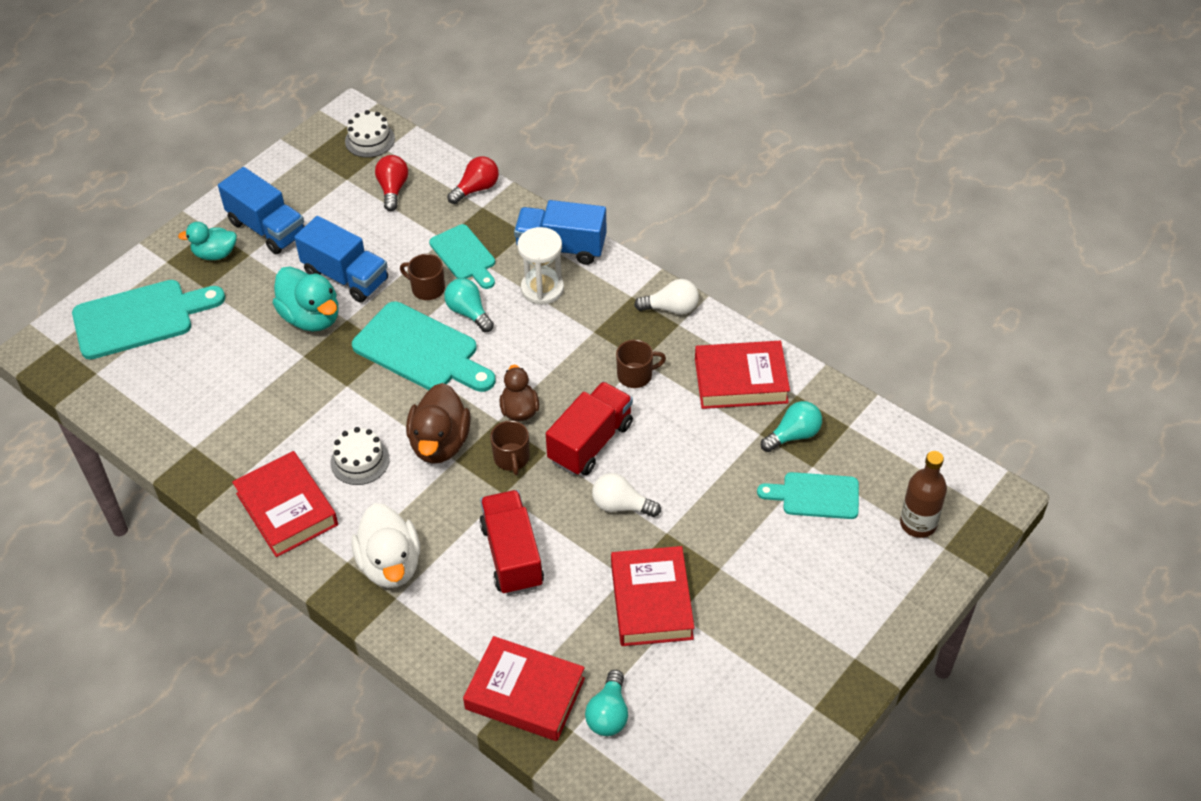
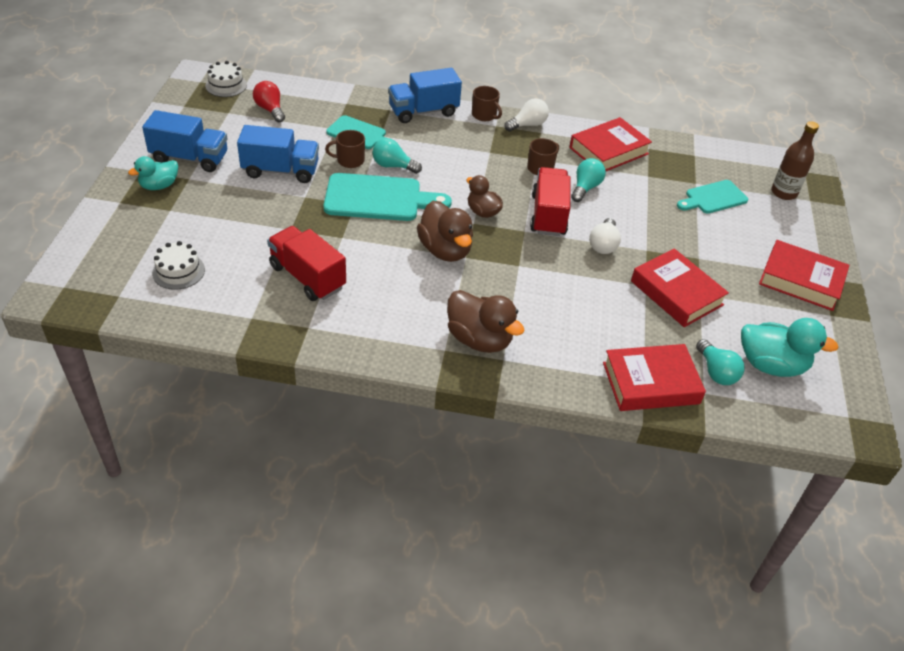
camera: 35 degrees left, 5 degrees down
(140, 318) = (128, 246): turquoise cutting board -> none
(287, 509) = (366, 333): red book -> red book (801, 280)
(311, 317) = (275, 203): turquoise duck -> turquoise duck (771, 365)
(360, 461) = (395, 281): white cake -> white cake (178, 271)
(390, 564) = (479, 339): white duck -> brown duck
(476, 189) = (332, 94): red light bulb -> none
(511, 458) = (504, 242): brown mug -> brown mug (484, 115)
(512, 555) = (560, 300): red truck -> red truck (307, 277)
(542, 289) = (432, 138): white hourglass -> none
(621, 505) = (603, 245): white light bulb -> white light bulb turned 60 degrees counterclockwise
(793, 435) = (668, 170): turquoise light bulb -> turquoise light bulb (585, 188)

